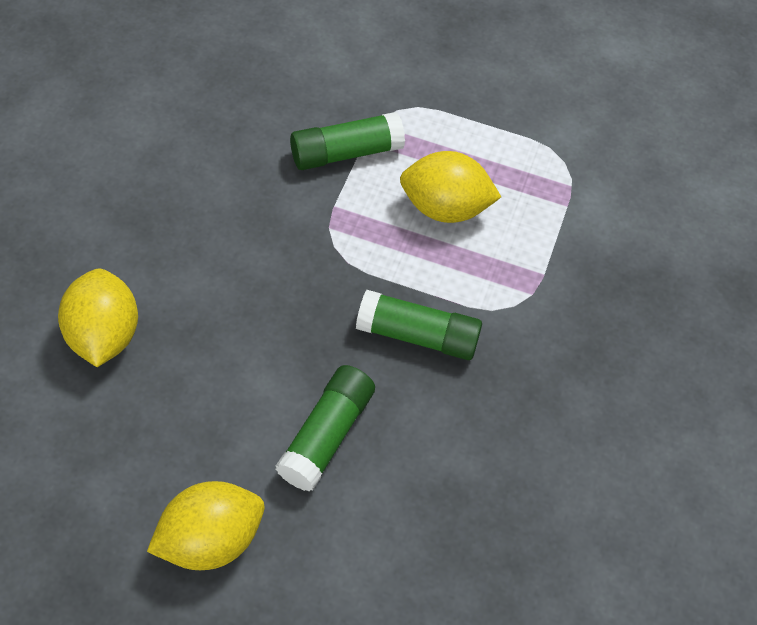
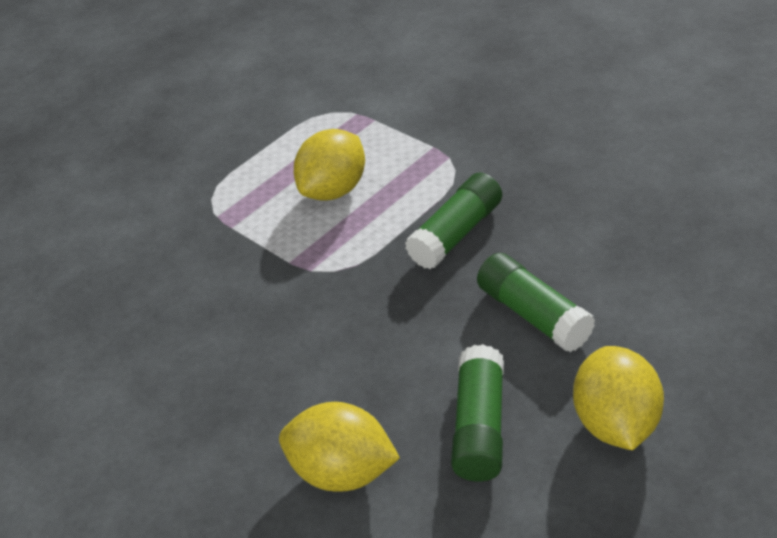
camera: 55 degrees left, 15 degrees down
(346, 152) = (236, 241): green glue stick -> green glue stick (480, 426)

